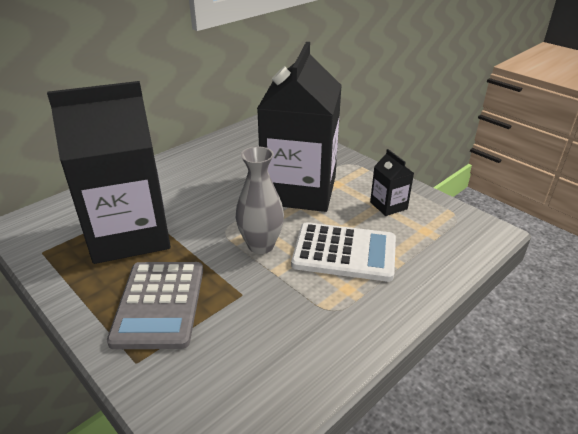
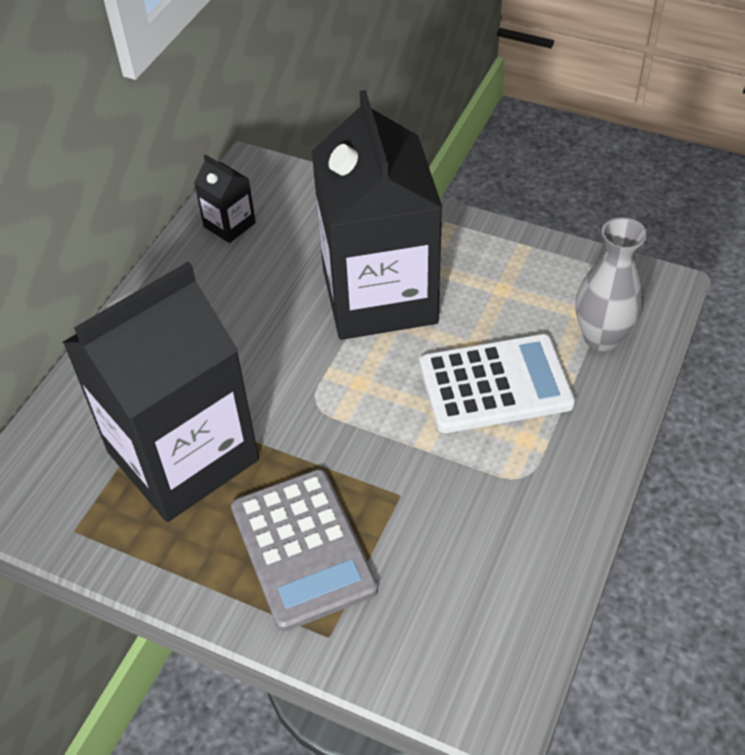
camera: 20 degrees left, 15 degrees up
(261, 245) = (380, 411): grey vase -> grey vase (601, 337)
(388, 205) = (515, 284): black carton -> black carton (229, 225)

